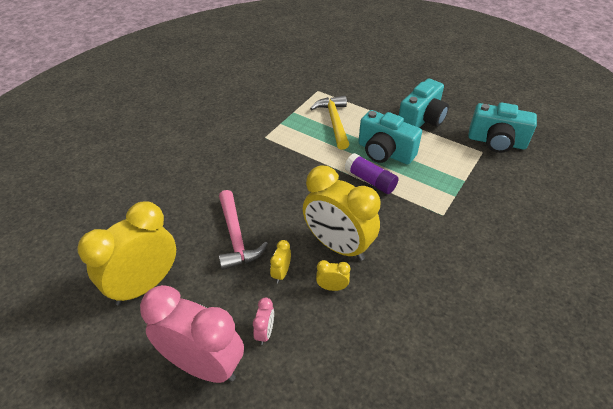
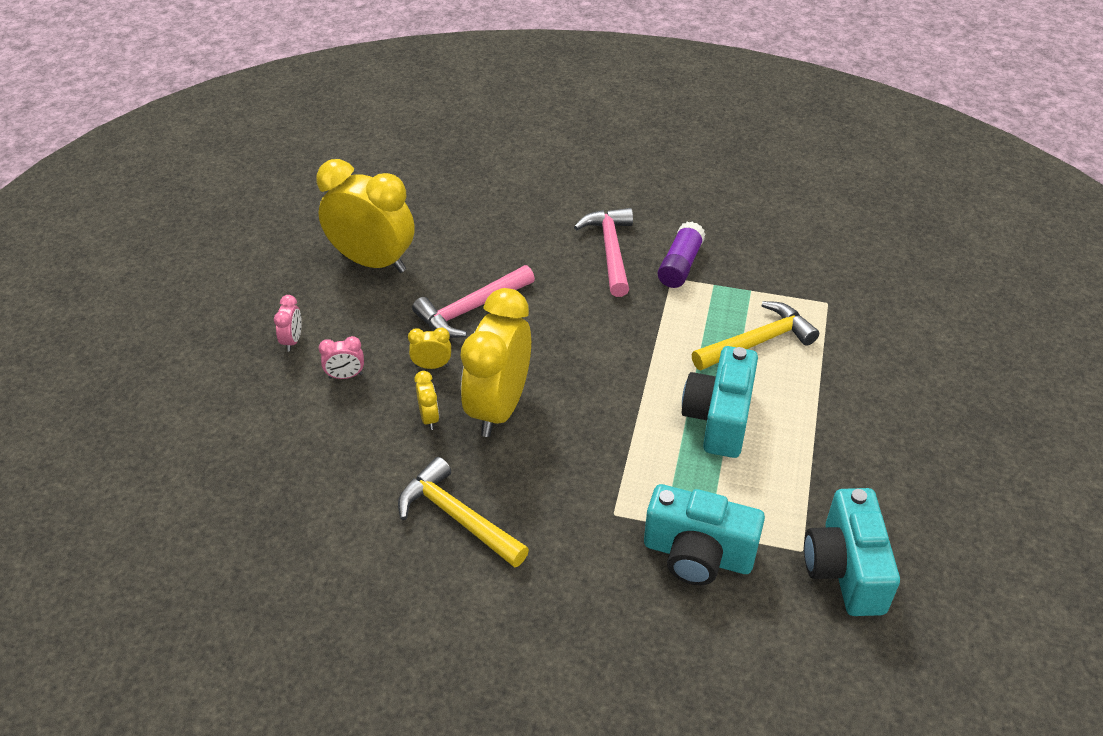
camera: 70 degrees right, 0 degrees up
(203, 365) = (292, 341): pink clock -> pink clock, size x0.41
(223, 155) = (610, 250): none -> pink hammer
(370, 180) = (643, 414): purple glue stick -> purple glue stick (680, 265)
(421, 120) = (838, 451): turquoise camera -> turquoise camera (697, 555)
(428, 293) = (457, 517): none -> yellow hammer

